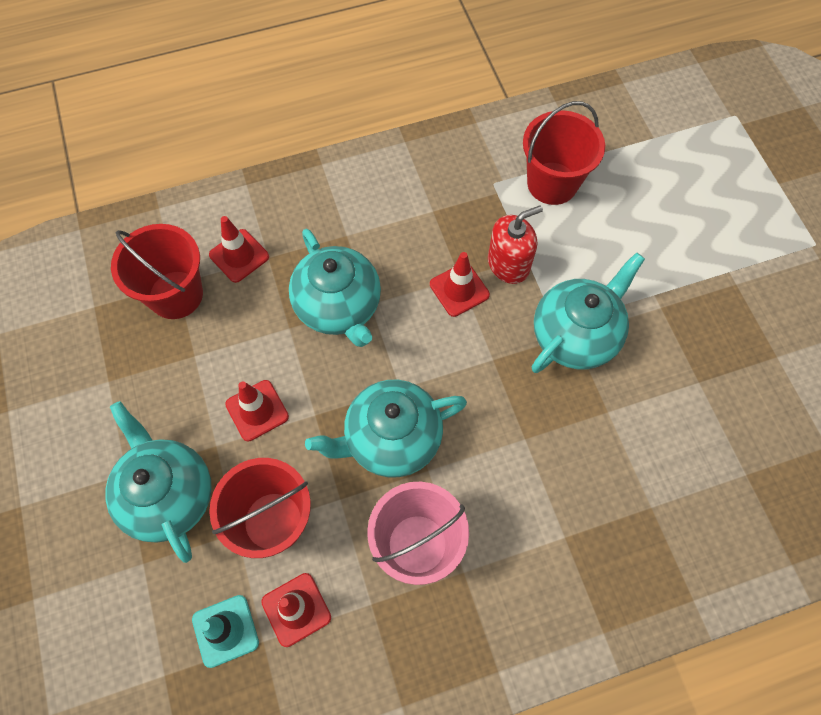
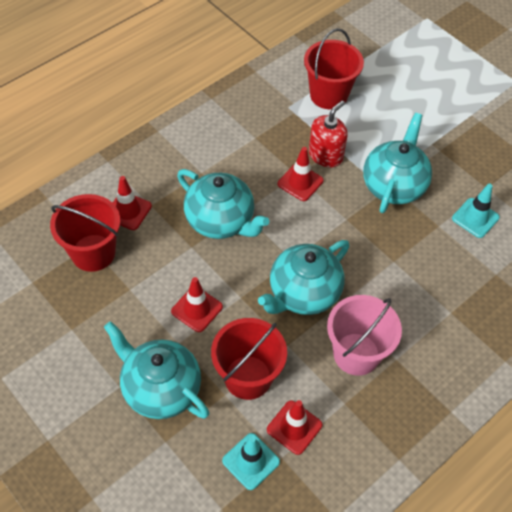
camera: 25 degrees left, 10 degrees down
(662, 419) = (475, 218): none -> turquoise traffic cone

